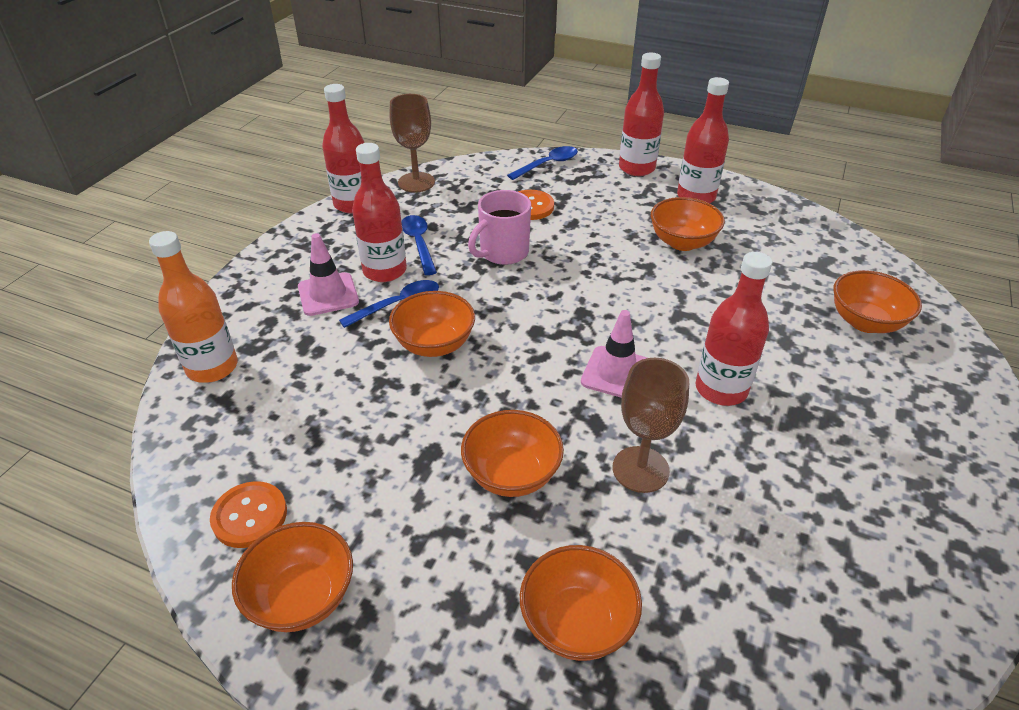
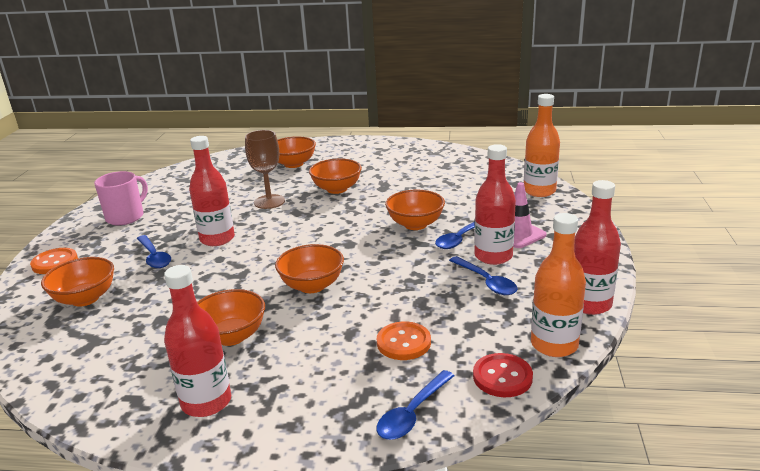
camera: 165 degrees right, 15 degrees down
(250, 516) = (450, 160): orange button -> orange button (55, 262)
(302, 597) = (406, 151): orange bowl -> orange bowl (312, 285)
(416, 182) = (554, 345): brown goblet -> orange bottle
(473, 171) = (502, 377): none -> red button
(503, 253) = (405, 290): pink mug -> pink mug (126, 217)
(616, 373) = (287, 234): pink traffic cone -> none
(636, 168) = (285, 437): red bottle -> none
(806, 374) = (154, 257): none -> blue spoon

